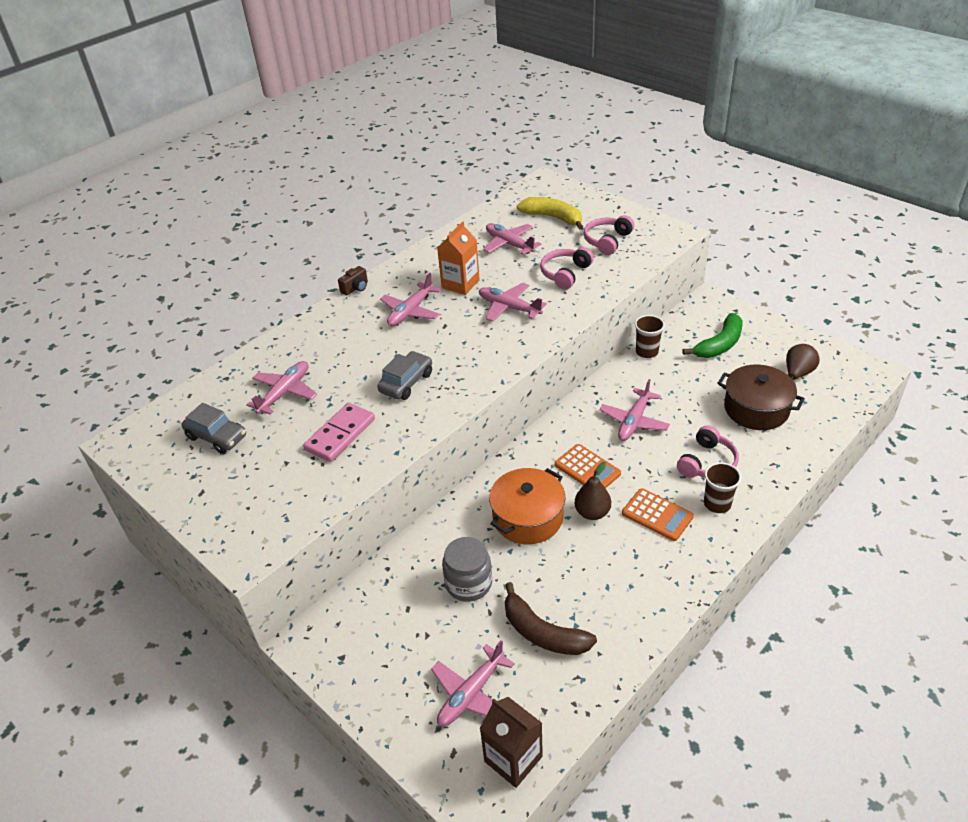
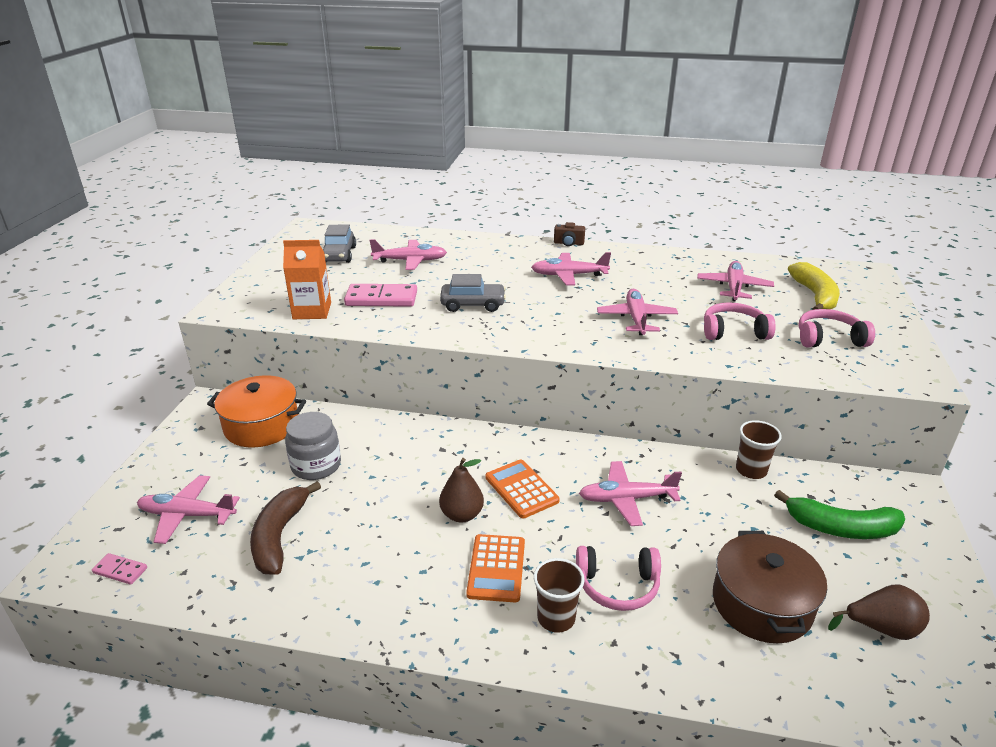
camera: 55 degrees right, 10 degrees down
(460, 284) = (638, 284): orange carton -> orange carton (312, 311)
(513, 759) = (120, 570): brown carton -> pink domino
(527, 517) = (422, 472): orange pot -> orange pot (261, 425)
(587, 469) = (521, 489): orange calculator -> orange calculator turned 135 degrees clockwise

